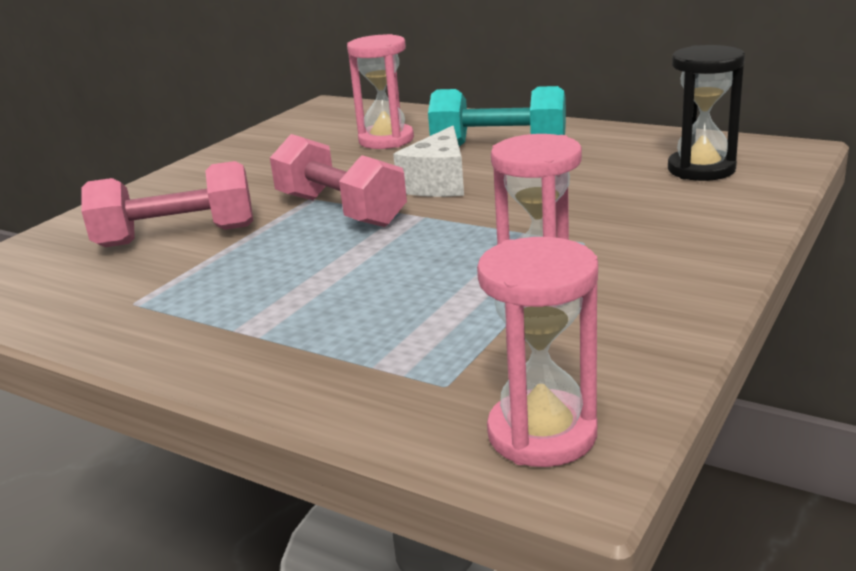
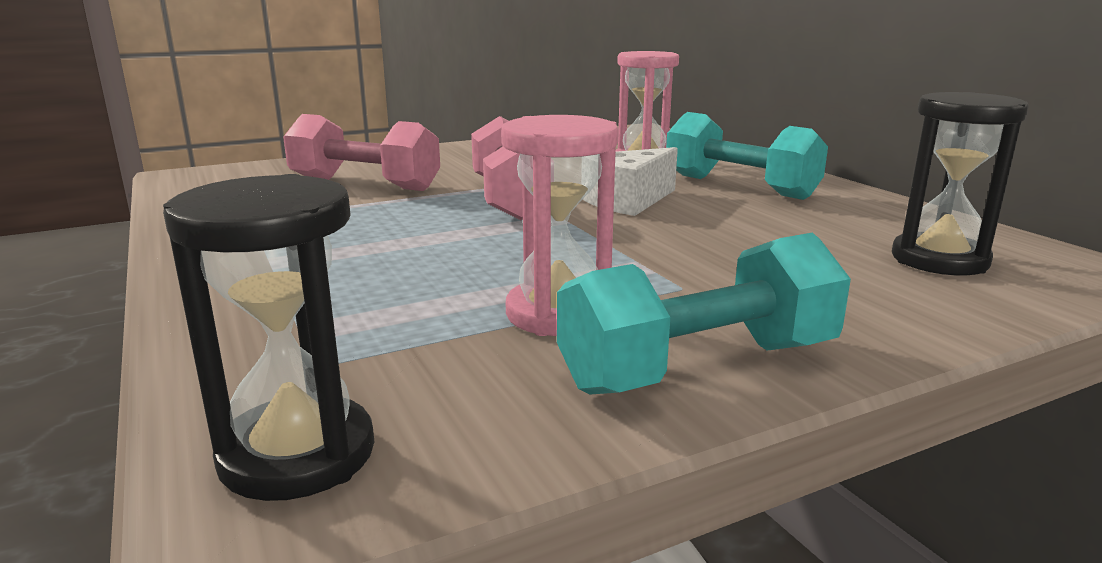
camera: 30 degrees right, 5 degrees down
(542, 434) = (297, 454): pink hourglass -> black hourglass
(672, 290) = (699, 367): none -> turquoise dumbbell

